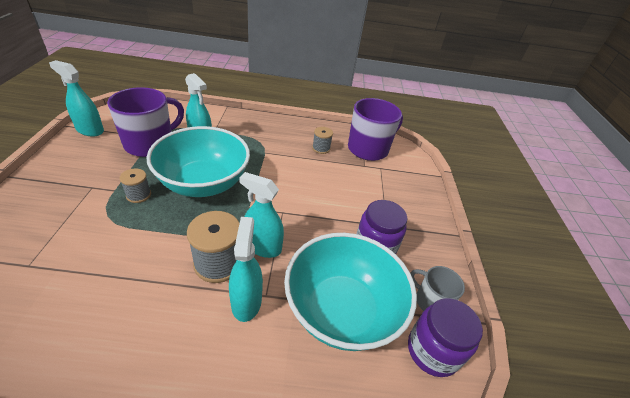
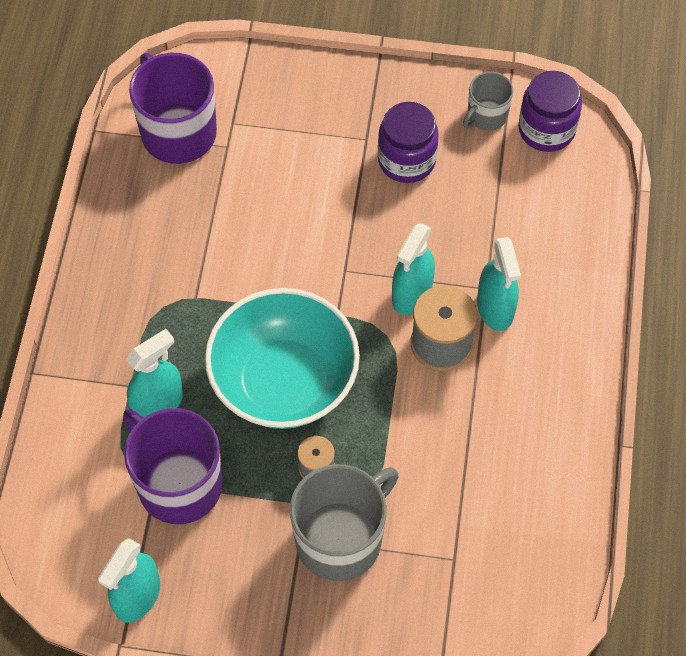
camera: 80 degrees left, 20 degrees up
(81, 204) = (340, 539): none -> grey mug
(246, 301) = (495, 308): turquoise spray bottle -> turquoise spray bottle turned 105 degrees counterclockwise
(321, 148) = (180, 208): grey spool -> none
(342, 310) = (502, 209): turquoise bowl -> none

